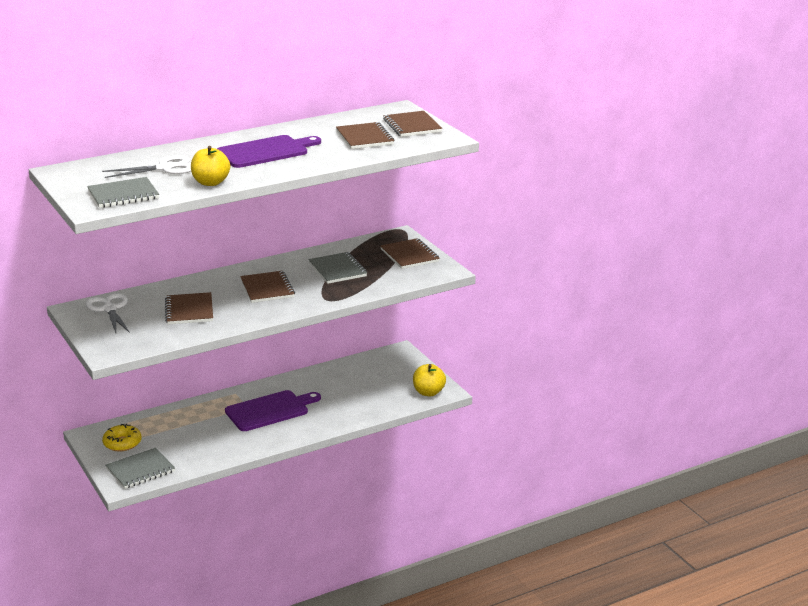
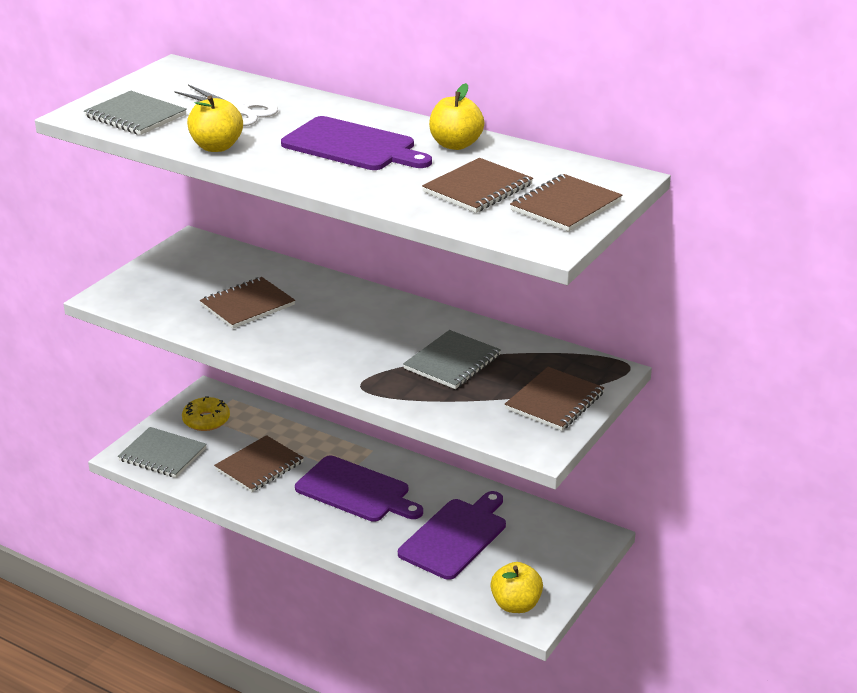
camera: 60 degrees right, 5 degrees up
(109, 309) = (209, 259): white scissors -> none
(267, 289) = (350, 333): brown notebook -> brown notebook (259, 466)
(303, 130) = (455, 145): none -> yellow apple
(351, 392) = (455, 536): none -> purple cutting board

